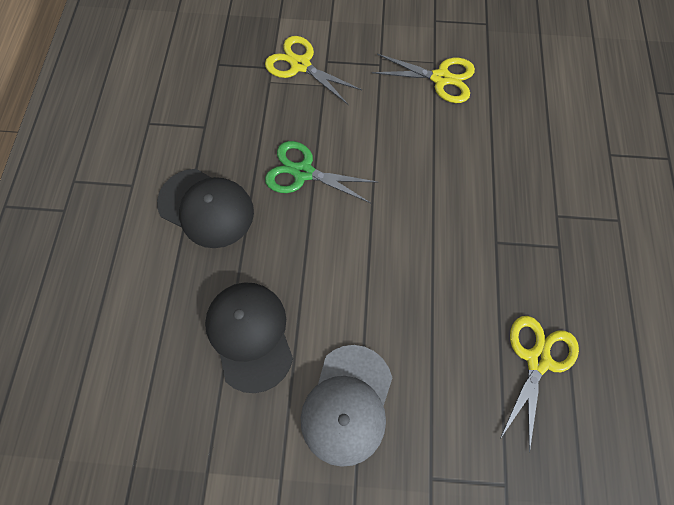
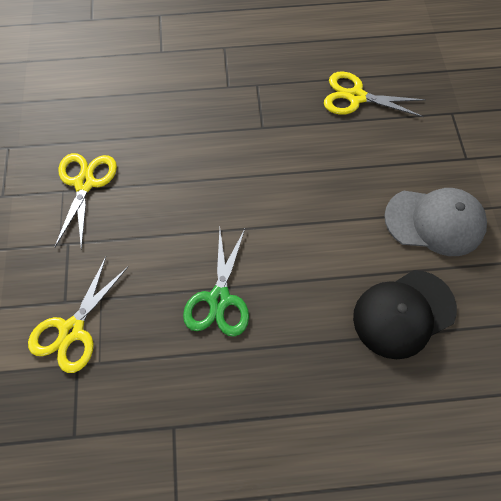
camera: 100 degrees left, 5 degrees down
(206, 208) = (281, 393): black cap -> none

